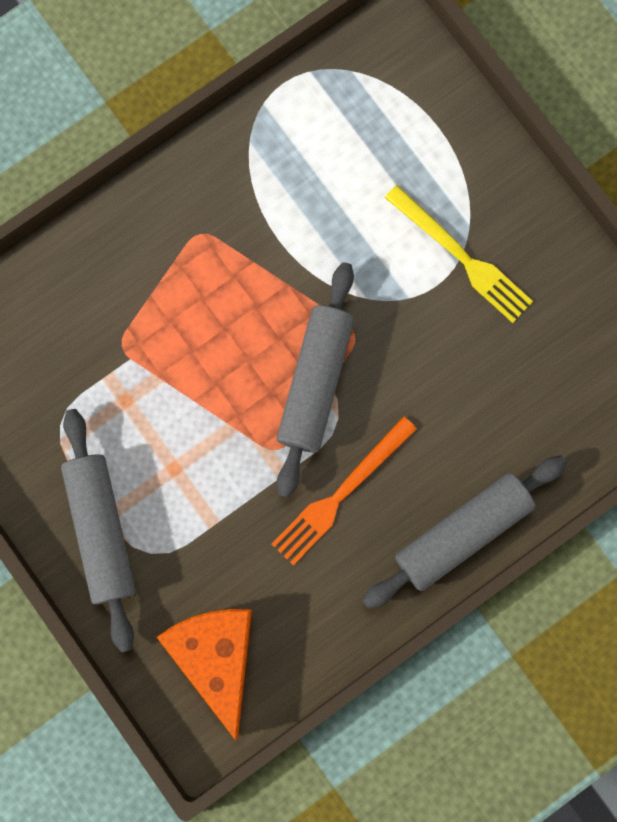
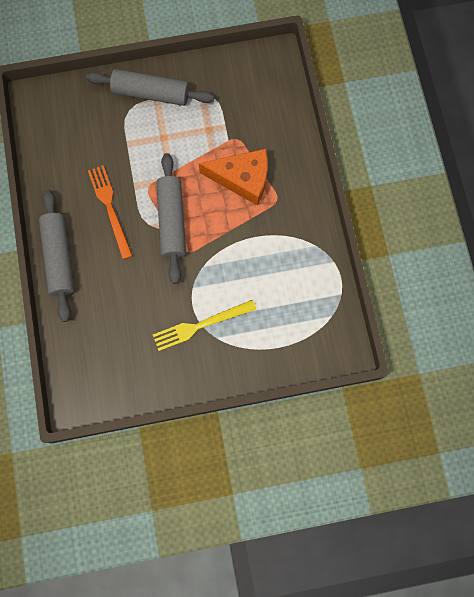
camera: 115 degrees right, 5 degrees down
(215, 656) = (65, 118): orange cheese -> orange cheese (242, 179)
(315, 382) = (172, 221): grey rolling pin -> grey rolling pin turned 45 degrees clockwise

